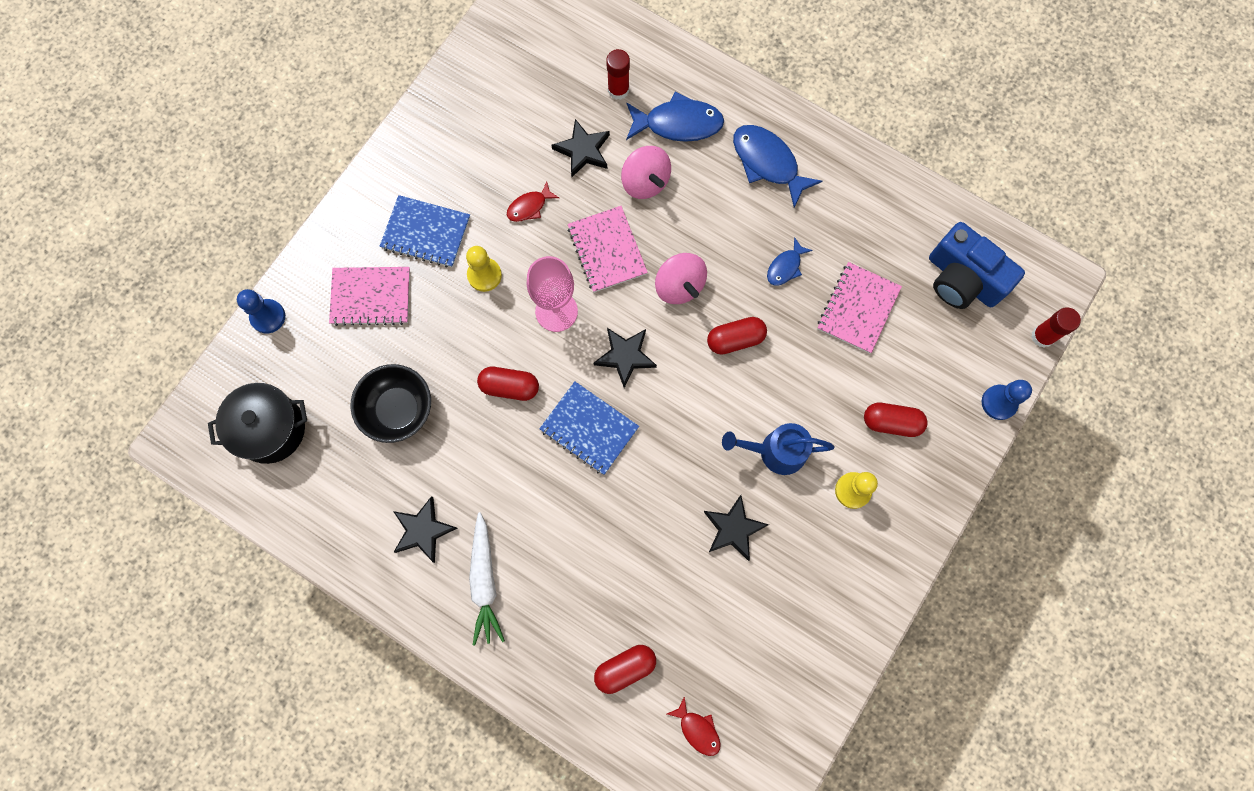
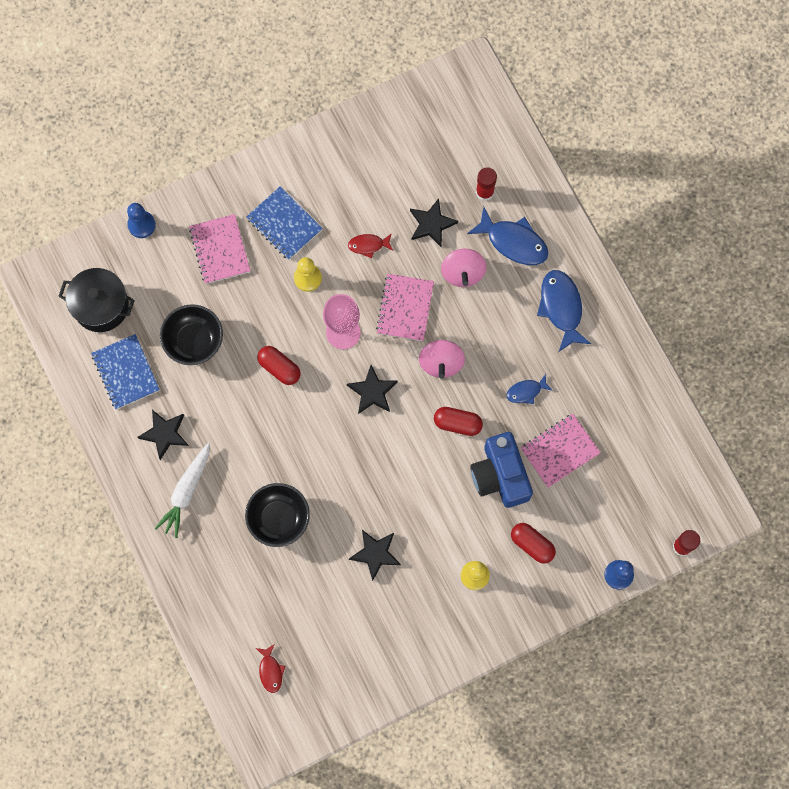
camera: 30 degrees right, 0 degrees up
(371, 297) = (220, 250): pink notebook -> pink notebook turned 45 degrees clockwise
(589, 429) = (317, 428): blue notebook -> blue notebook (126, 372)
(605, 551) = (279, 518): none -> black bowl
(625, 668) = (246, 603): red capsule -> none
(775, 452) = (437, 518): blue watering can -> none
(962, 279) = (650, 472): blue camera -> blue camera (500, 475)

